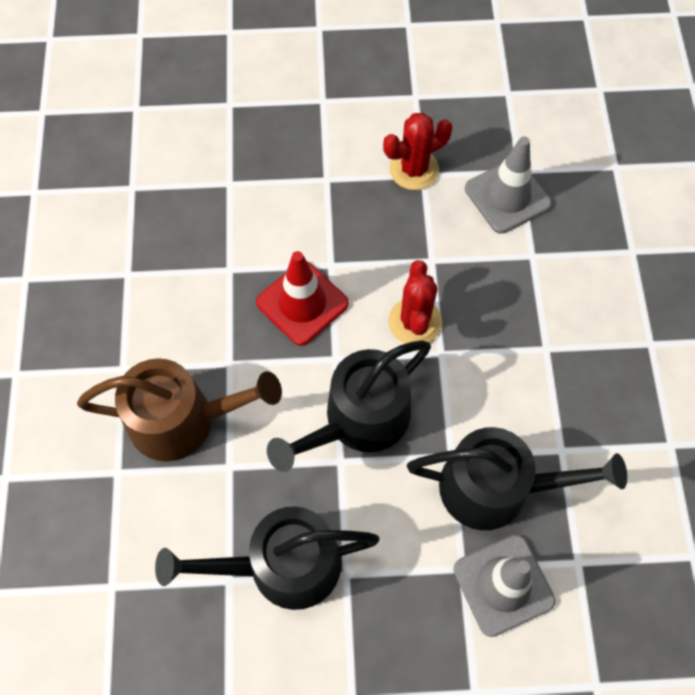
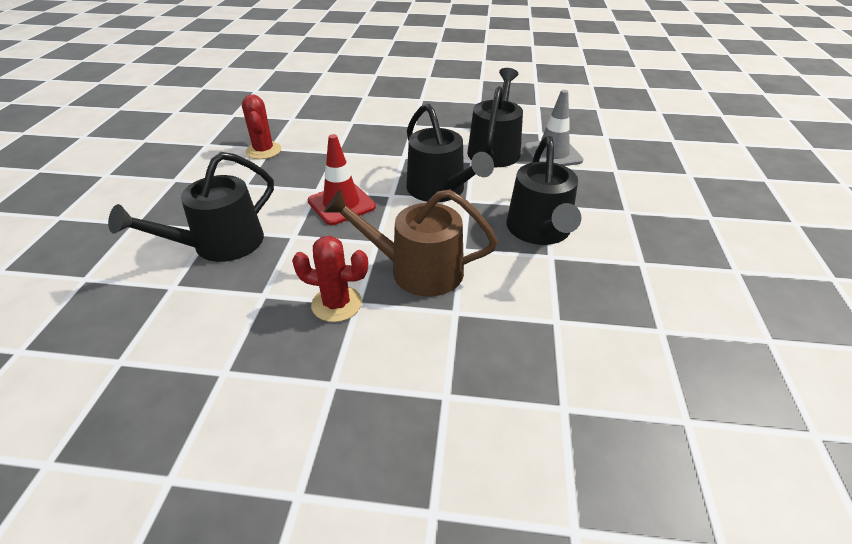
camera: 80 degrees left, 25 degrees down
(182, 420) = (417, 270): brown watering can -> brown watering can turned 90 degrees counterclockwise
(203, 202) = (220, 244): none -> black watering can
(415, 322) = (377, 163): red cactus -> red cactus (336, 304)
(507, 196) = (306, 124): grey traffic cone -> none

